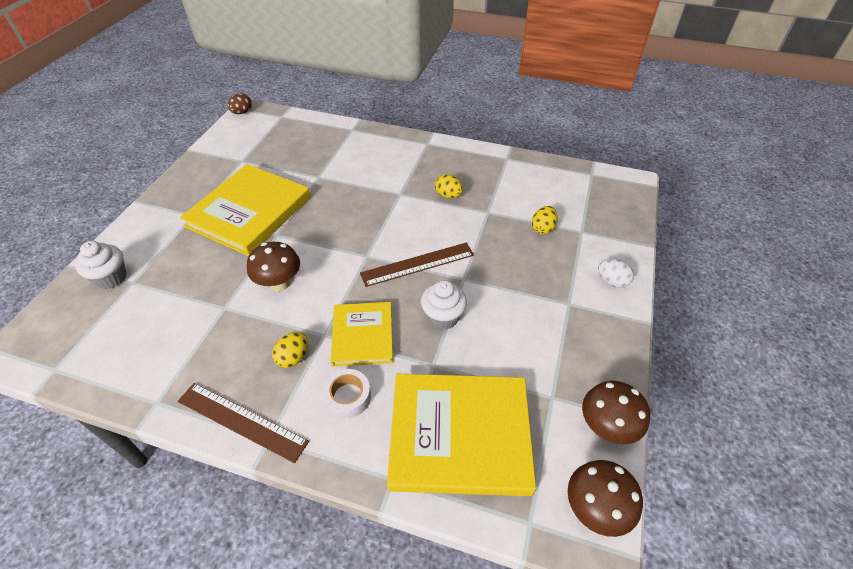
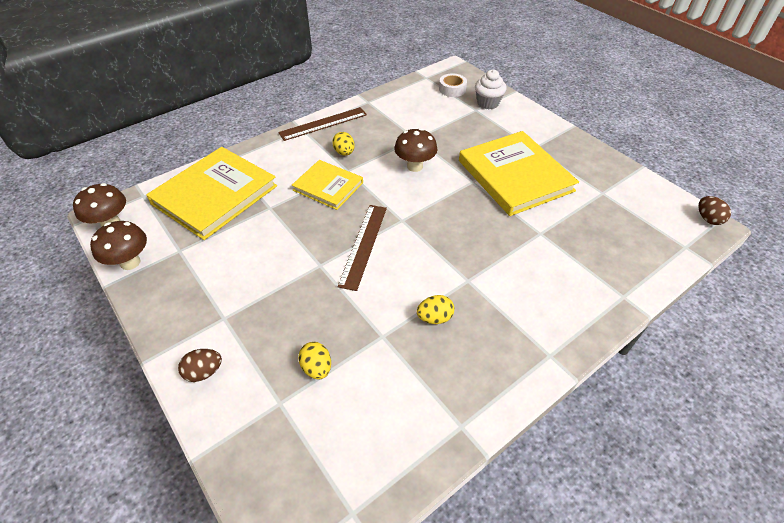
camera: 125 degrees right, 0 degrees up
(348, 397) = (292, 163): white tape -> white tape (452, 89)
(443, 317) = (298, 232): white cupcake -> none
(612, 281) = (204, 372): white egg -> brown egg

